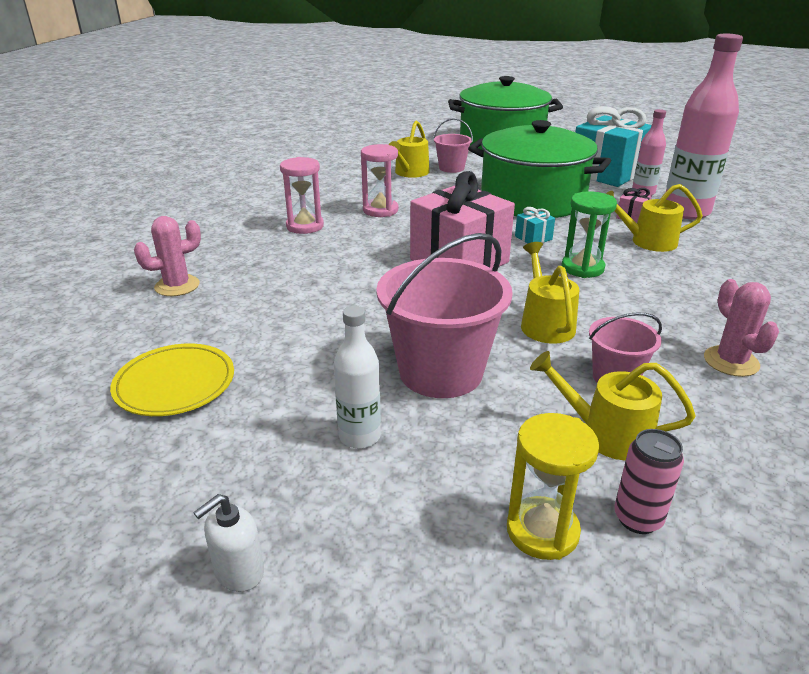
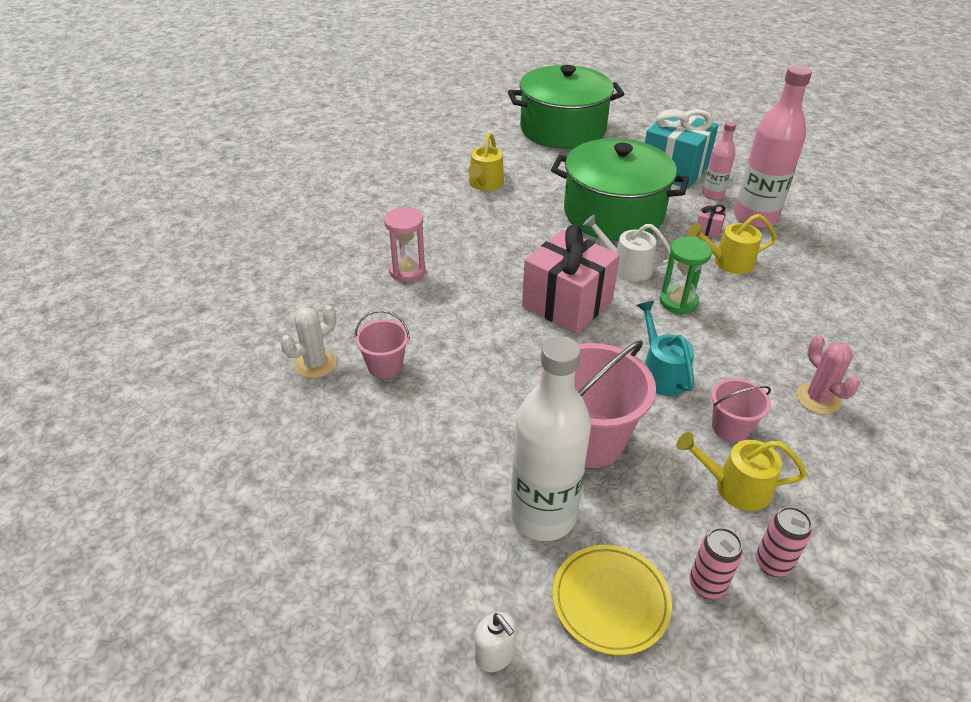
camera: 10 degrees left, 10 degrees up
(175, 384) = (365, 481): yellow plate -> yellow plate (610, 601)
(177, 286) = (315, 364): pink cactus -> white cactus
(239, 572) = (495, 655): white soap dispenser -> white soap dispenser turned 75 degrees counterclockwise
(359, 436) = (543, 516): white bottle -> white bottle, size x1.90
(380, 210) = (473, 242): pink hourglass -> none
(451, 168) = (524, 173): pink bucket -> pink bucket (385, 366)
(533, 238) = (626, 267): turquoise gift -> white watering can
(542, 531) = (707, 585): yellow hourglass -> pink can
(545, 323) = (661, 373): yellow watering can -> turquoise watering can

